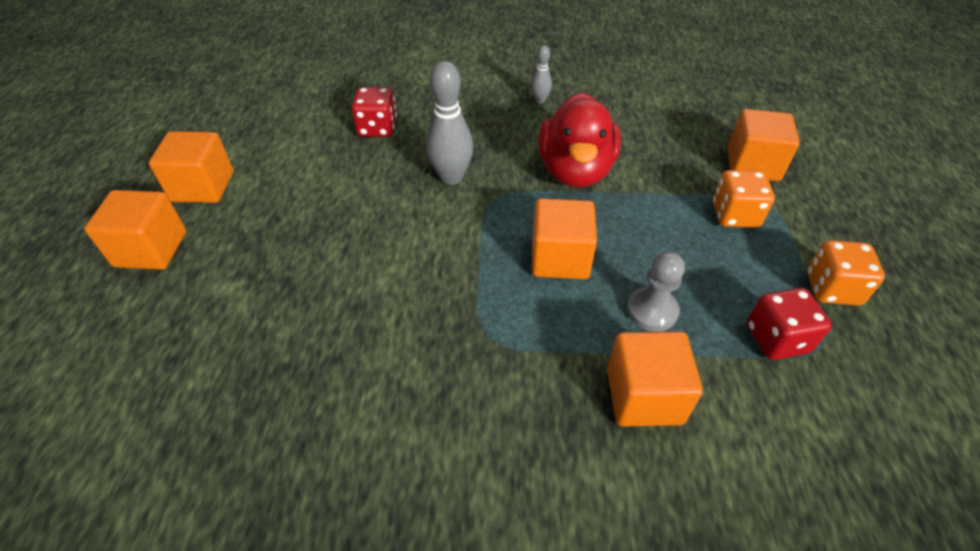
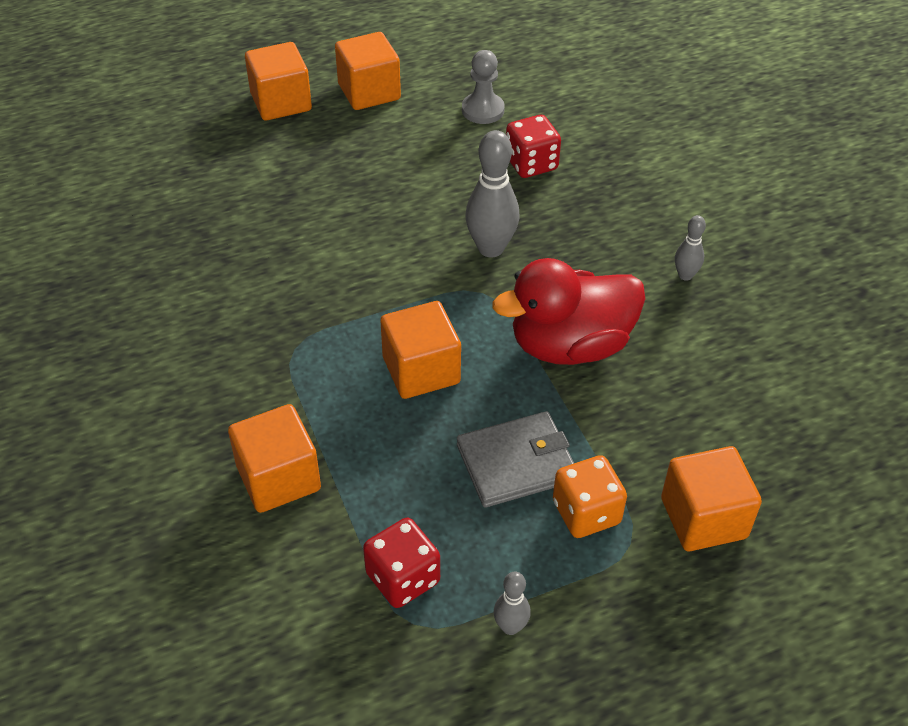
camera: 65 degrees right, 0 degrees up
(652, 310) = (388, 462): grey pawn -> grey pawn (483, 110)
(678, 235) = (516, 463): none -> grey wallet
(832, 288) = (510, 627): orange dice -> grey bowling pin

